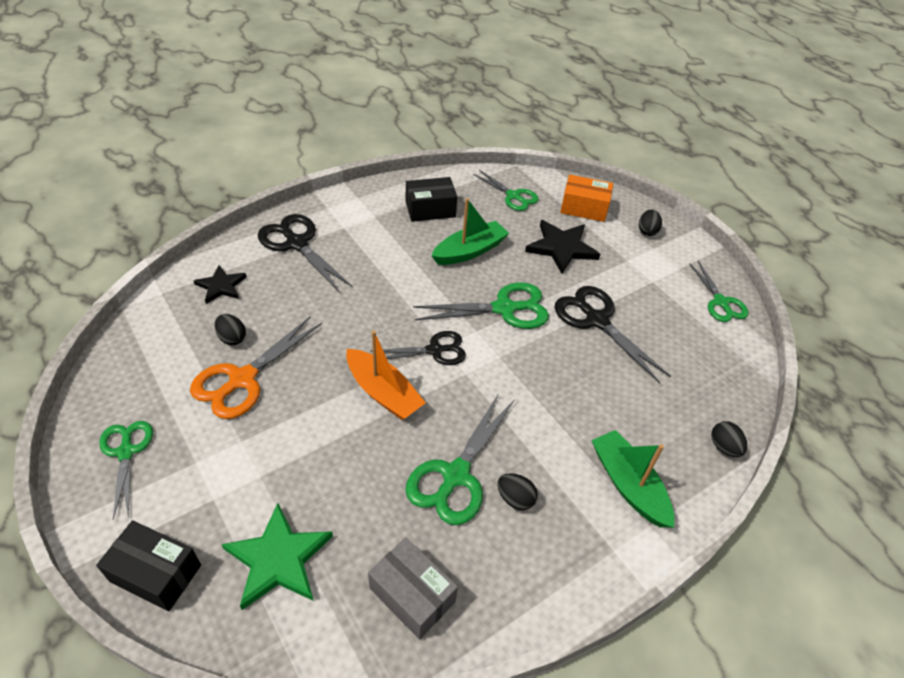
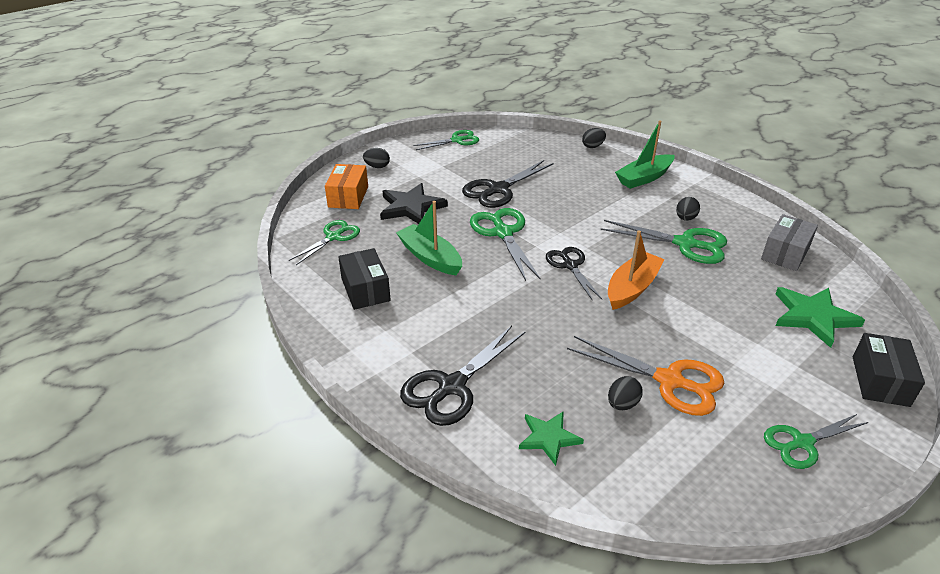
camera: 95 degrees left, 10 degrees down
(221, 286) = (549, 438): black star -> green star

